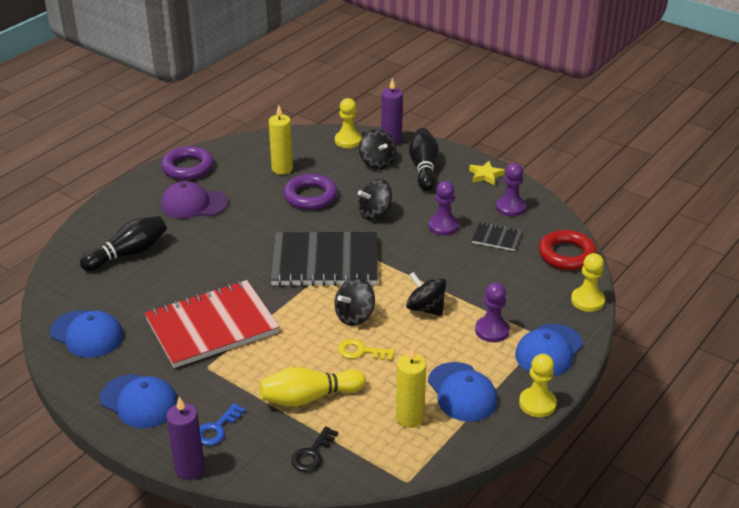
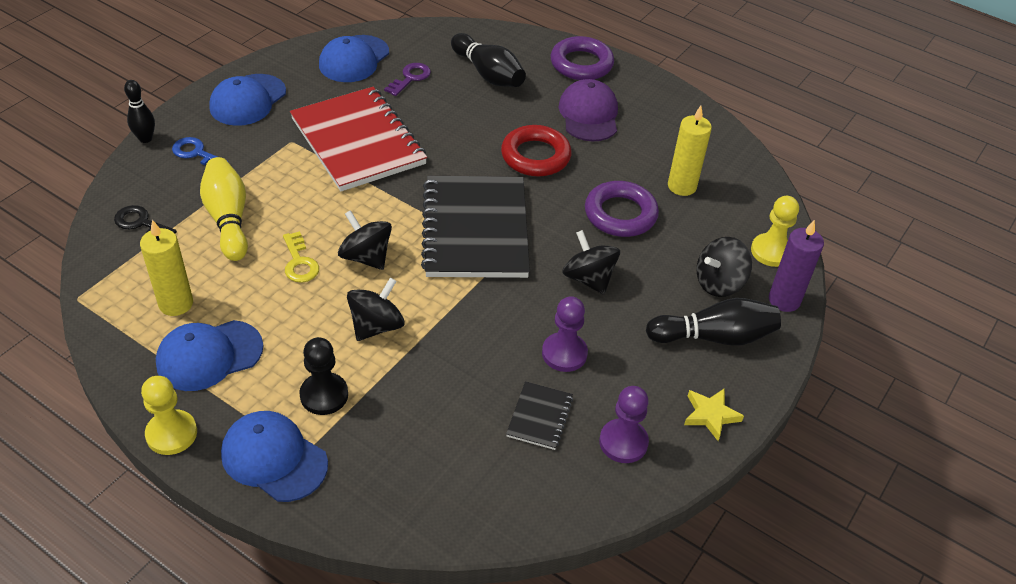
camera: 85 degrees right, 10 degrees up
(125, 298) = (410, 78): none -> purple key
(188, 167) = (667, 105): purple ring -> purple ring (581, 64)
(189, 469) = (145, 138): purple candle -> black bowling pin
(361, 351) = (299, 262): yellow key -> yellow key turned 150 degrees clockwise
(492, 330) = (324, 395): purple pawn -> black pawn
(566, 255) = (499, 508): red ring -> red ring (535, 156)
(587, 300) = (382, 523): yellow pawn -> none

